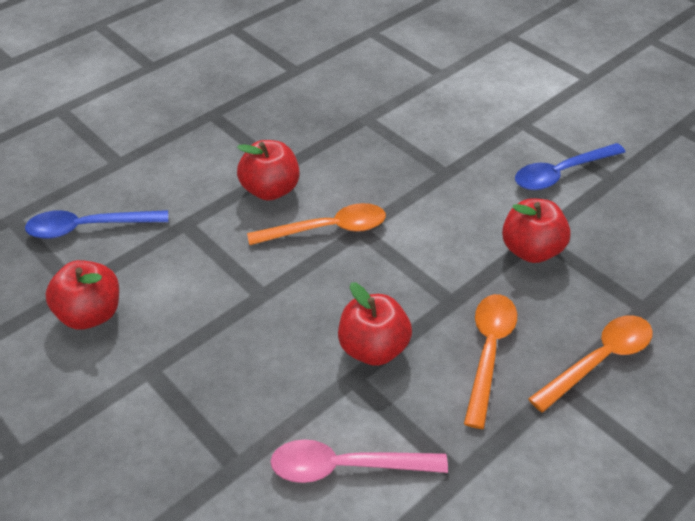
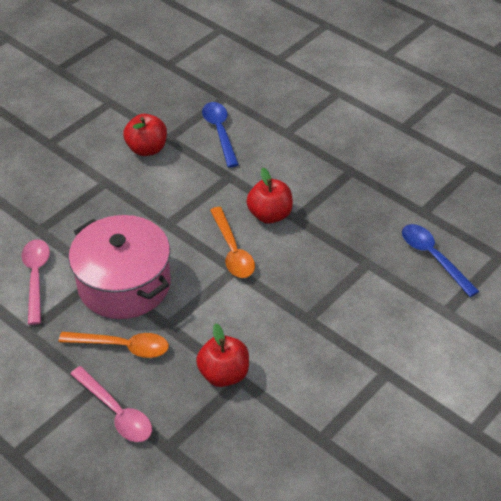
camera: 85 degrees right, 0 degrees up
(373, 348) = (124, 284): red apple -> pink pot
(561, 173) = (321, 399): blue spoon -> blue spoon (433, 257)
(598, 360) = (116, 412): orange spoon -> pink spoon

